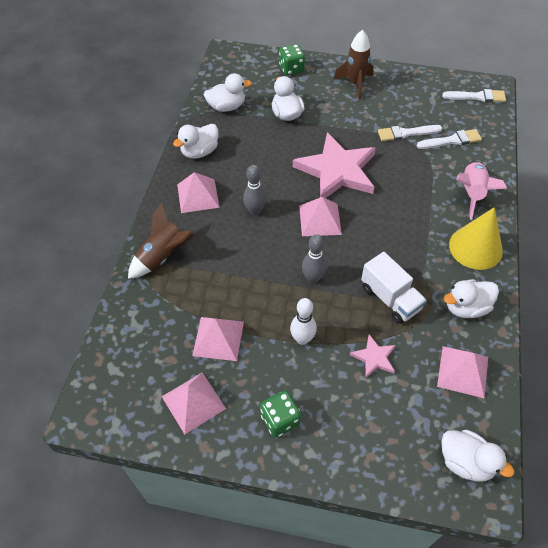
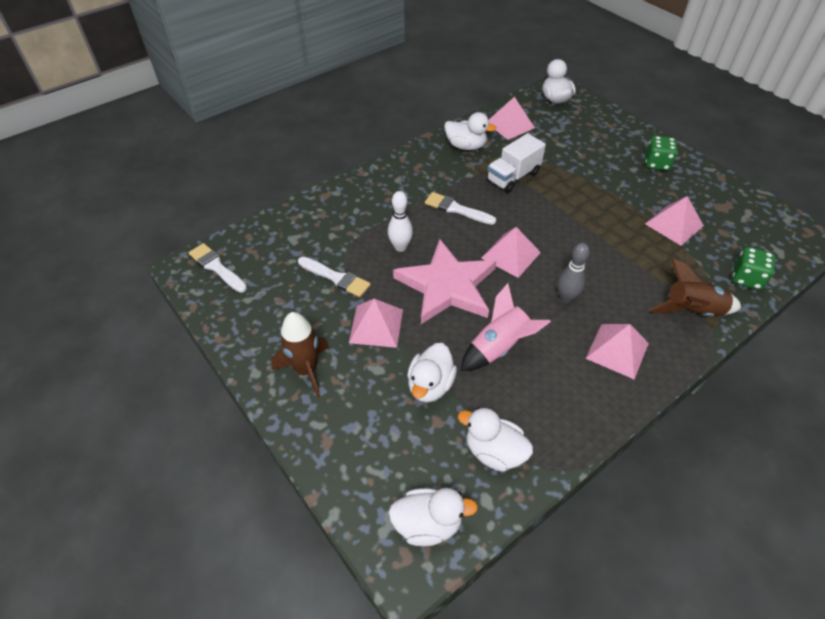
camera: 140 degrees left, 5 degrees down
(193, 402) = (717, 201): pink pyramid -> pink pyramid (376, 326)
(199, 152) = (579, 405): white duck -> white duck (428, 524)
(291, 69) = (351, 454): green dice -> green dice (746, 278)
(302, 339) = (604, 191): white bowling pin -> white bowling pin (400, 247)
(313, 278) = (560, 219): grey bowling pin -> none
(374, 357) = (561, 157): pink star -> none
(390, 298) = (513, 177): white truck -> white truck turned 135 degrees counterclockwise
(452, 140) = (307, 245): white brush -> white brush (456, 209)
(471, 193) = (358, 199): pink rocket -> pink rocket (498, 347)
(475, 247) = (410, 168): yellow cone -> none

